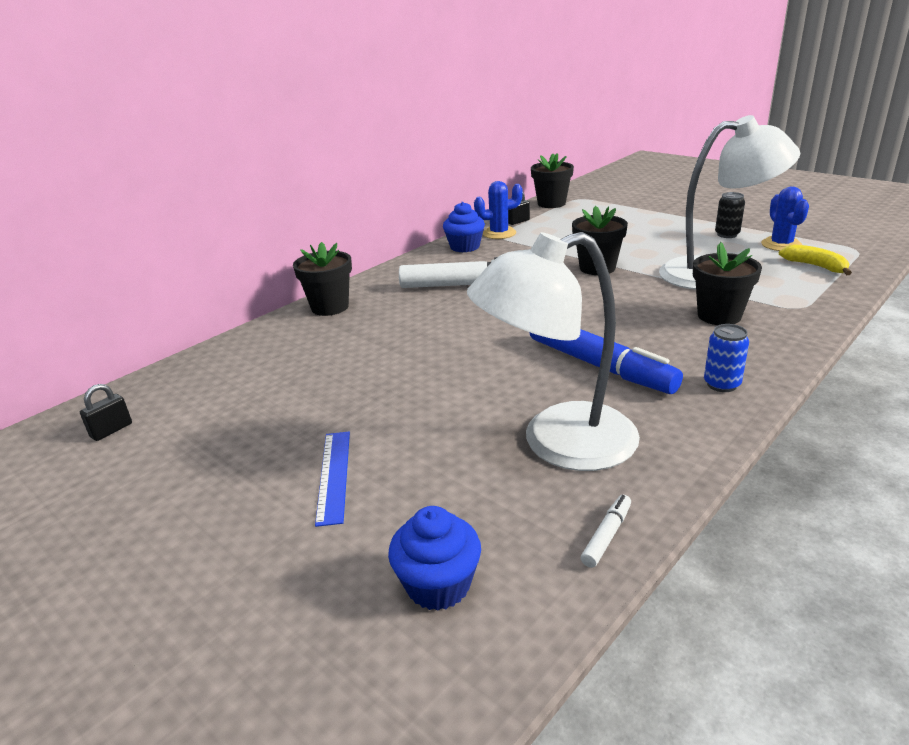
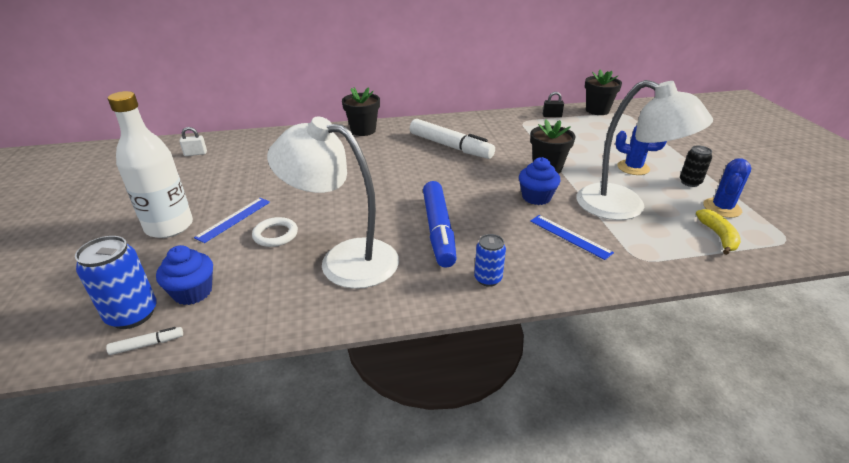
camera: 35 degrees right, 5 degrees up
(111, 430) = (195, 153): black padlock -> white padlock
(246, 535) = (169, 226): none -> white bottle
(401, 666) = (132, 314): none -> blue can
(426, 462) = (275, 235): none -> white ring
(465, 247) = (490, 121): blue cupcake -> blue cupcake (536, 197)
(499, 233) = (526, 120): blue cactus -> blue cactus (633, 168)
(607, 536) = (286, 318): white marker -> white marker (147, 344)
(719, 316) = (570, 236): black flower pot -> blue ruler

